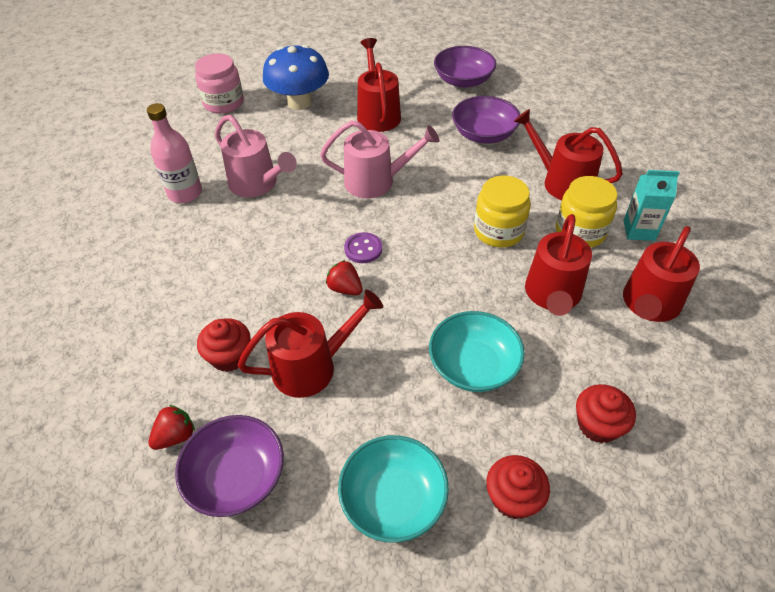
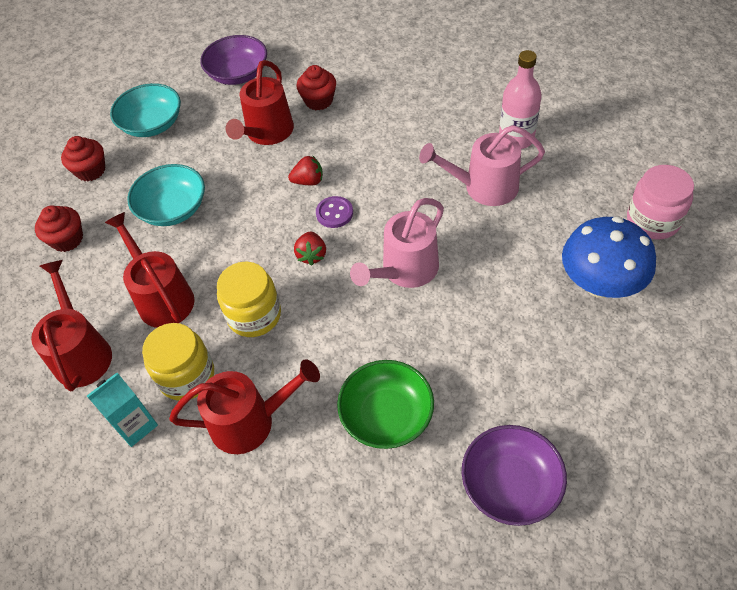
camera: 135 degrees right, 5 degrees up
(176, 436) = (290, 61): red strawberry -> red strawberry (312, 255)
(378, 114) = (514, 341): red watering can -> none
(484, 134) = (387, 415): purple bowl -> green bowl

